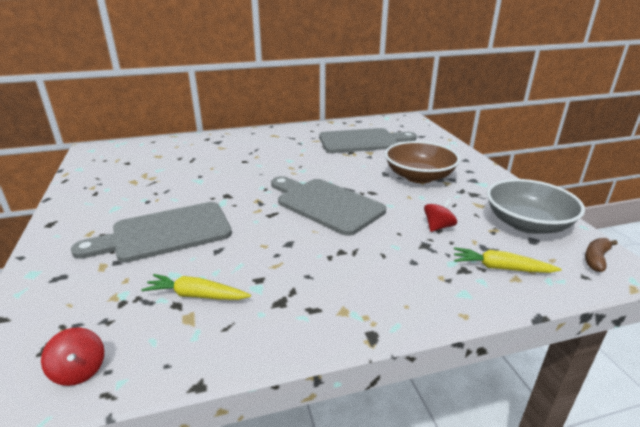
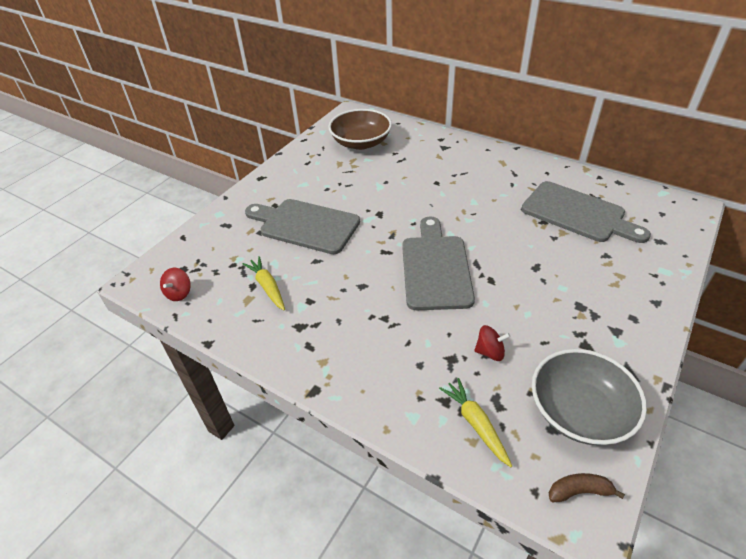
camera: 50 degrees right, 15 degrees up
(419, 176) = (564, 291): brown bowl -> brown bowl (361, 142)

